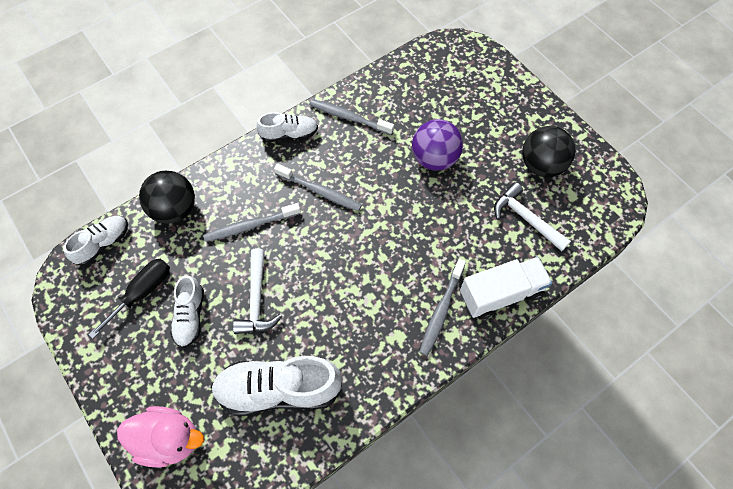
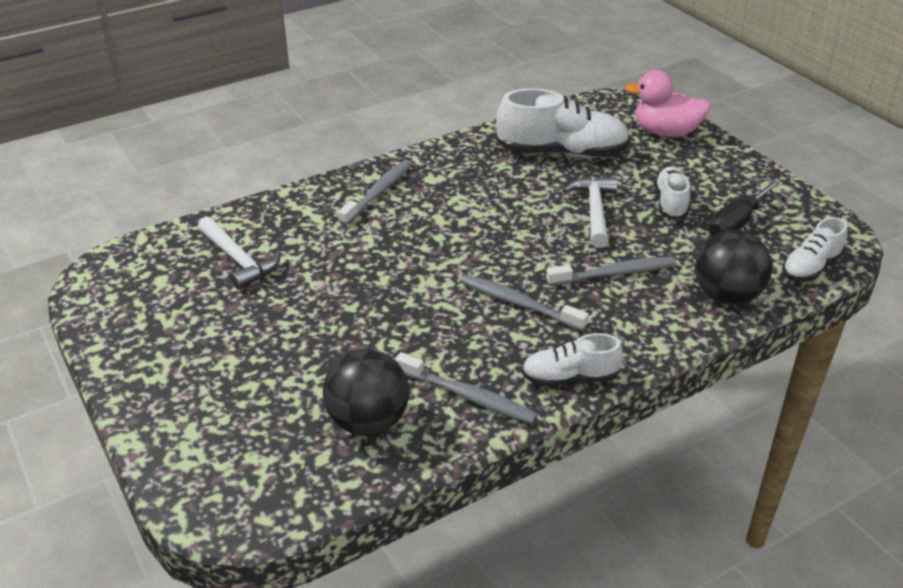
camera: 175 degrees left, 25 degrees down
(434, 159) = (340, 331): purple ball -> none
(501, 294) = (304, 200): white truck -> none
(541, 165) = (182, 314): black ball -> black ball (368, 421)

